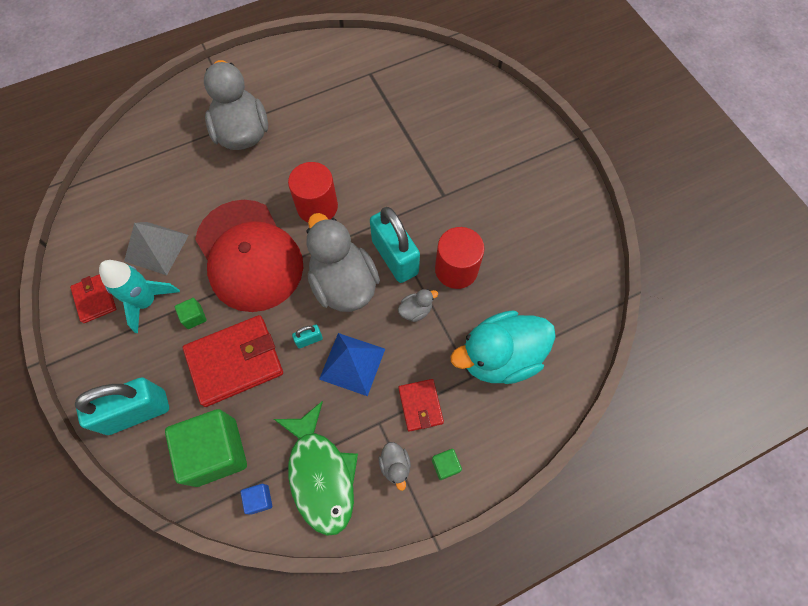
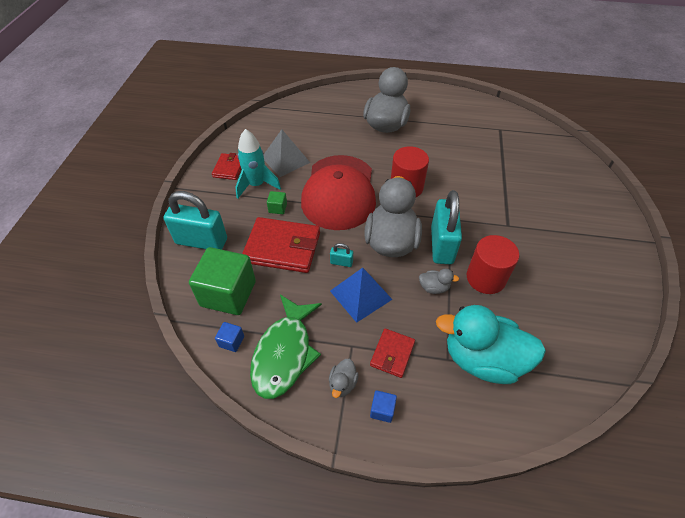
camera: 35 degrees right, 15 degrees down
(445, 465) = (382, 410): green cube -> blue cube

